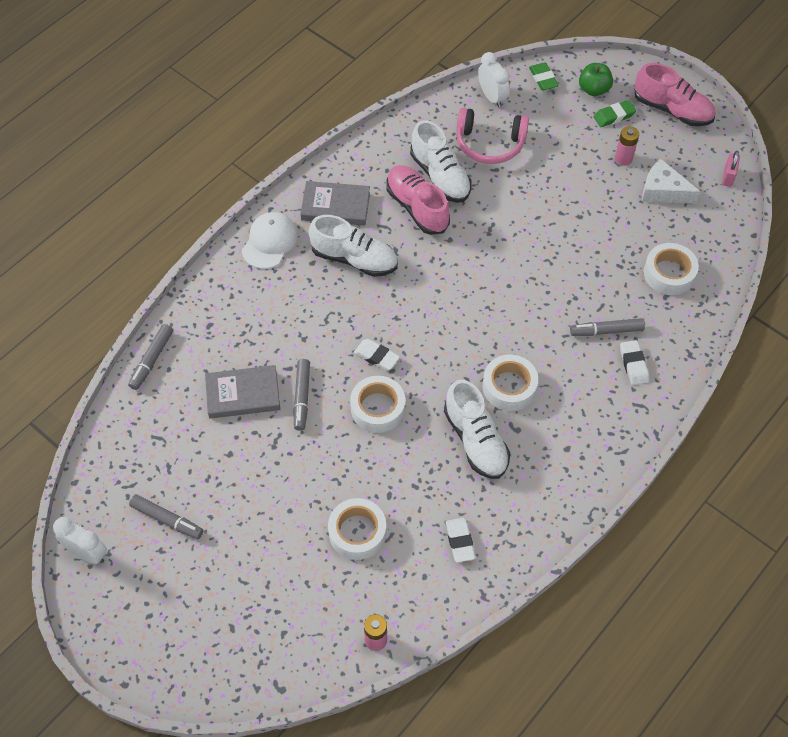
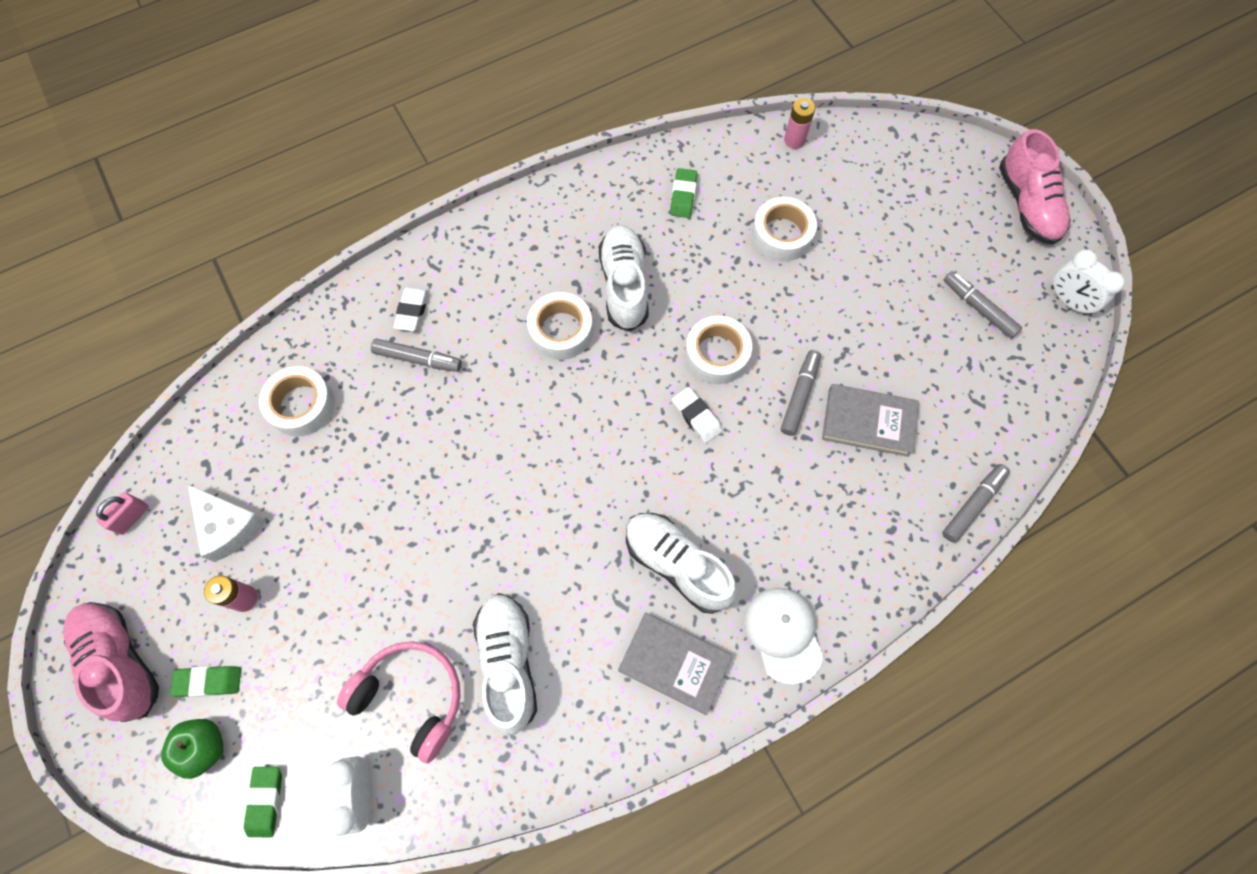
camera: 160 degrees left, 10 degrees up
(269, 242) = (783, 634): white cap -> white cap turned 120 degrees clockwise
(417, 207) = (562, 619): pink shoe -> pink shoe (1027, 205)
(460, 541) = (683, 196): white eraser -> green eraser

